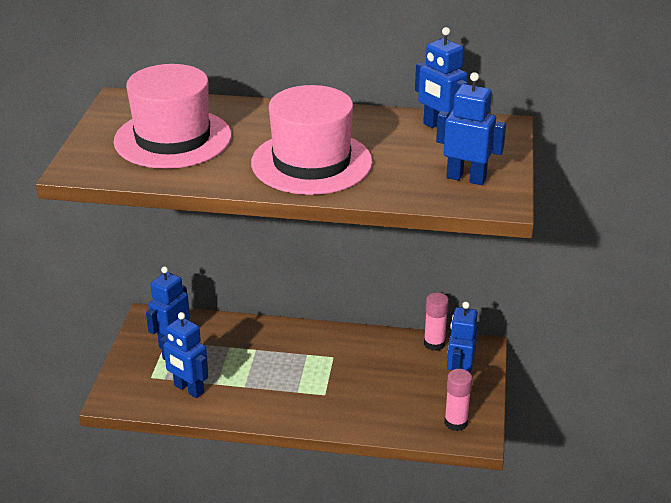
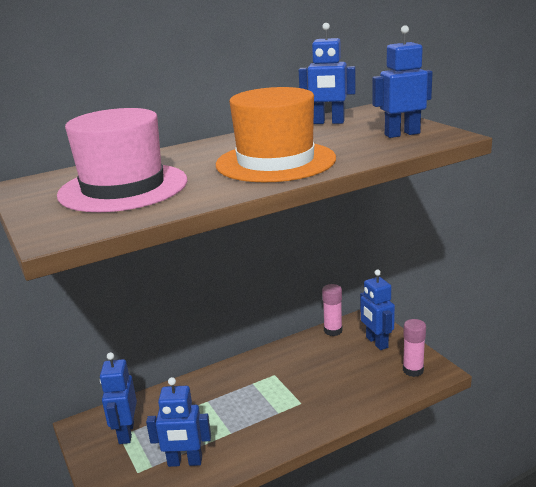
camera: 35 degrees left, 10 degrees down
(311, 162) = (275, 161): pink hat -> orange hat

